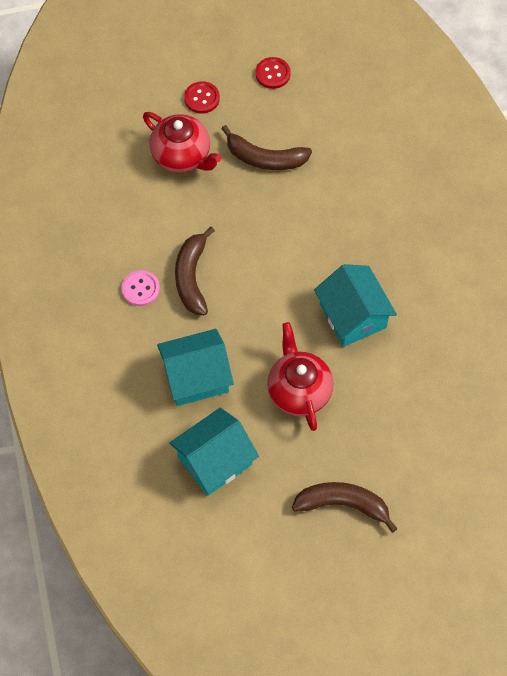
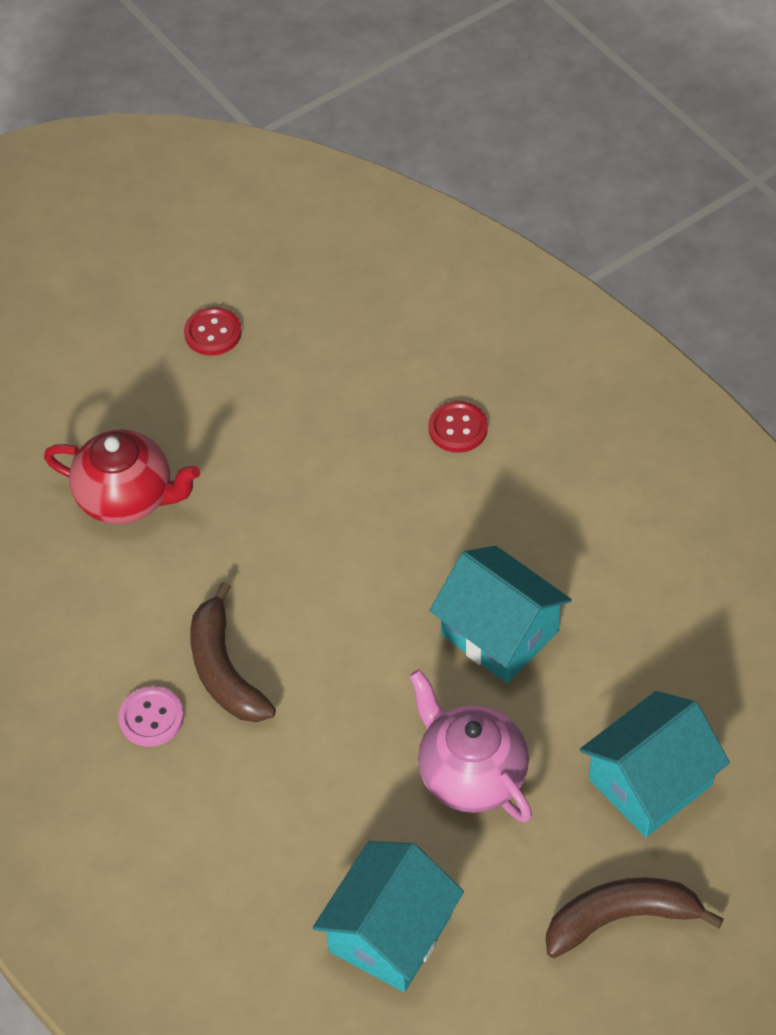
camera: 20 degrees left, 10 degrees down
(196, 377) = (301, 817): turquoise house -> turquoise house (650, 782)
(202, 98) = (120, 405): red button -> red button (458, 428)
(265, 158) = (257, 456): brown banana -> none
(298, 390) = (470, 774): red teapot -> pink teapot

